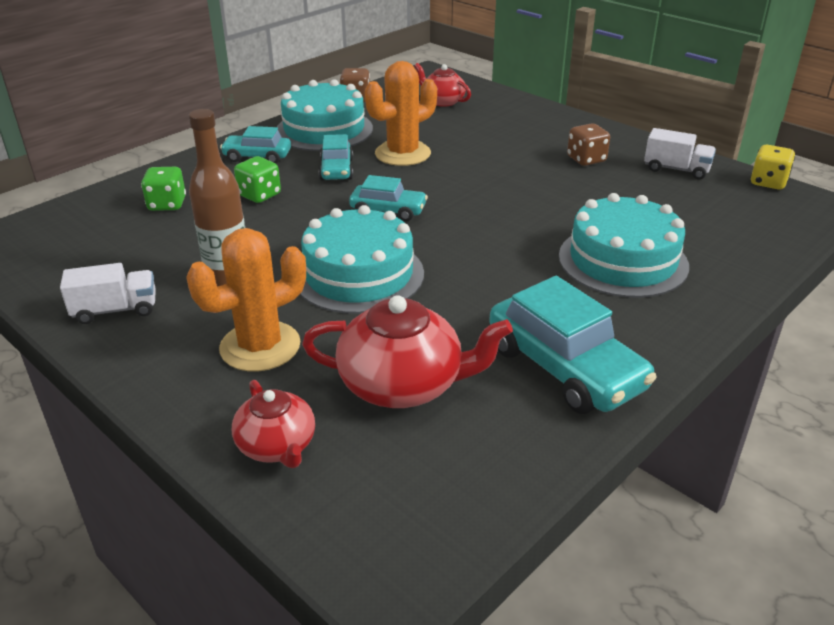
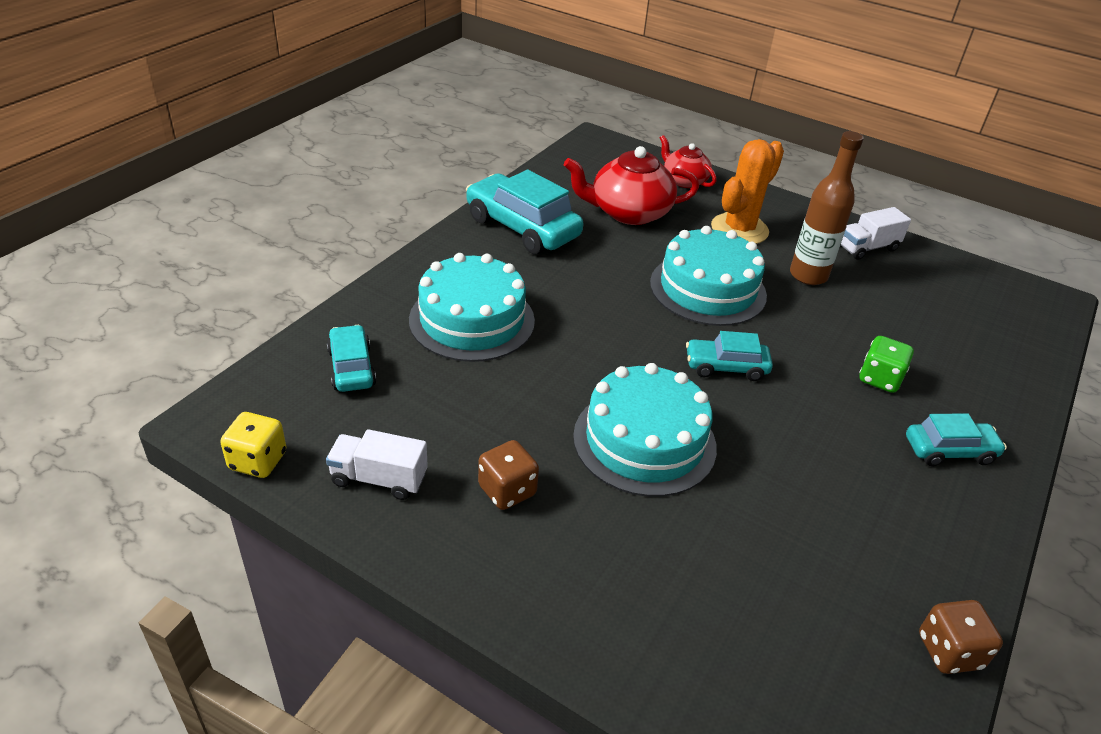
camera: 165 degrees right, 5 degrees up
(167, 204) = (958, 357): green dice -> none
(324, 130) = (919, 530): turquoise cake -> turquoise cake (644, 441)
(336, 170) = (830, 433): turquoise car -> turquoise car (351, 368)
(402, 154) = (768, 477): orange cactus -> none
(442, 101) = (787, 663): red teapot -> none

